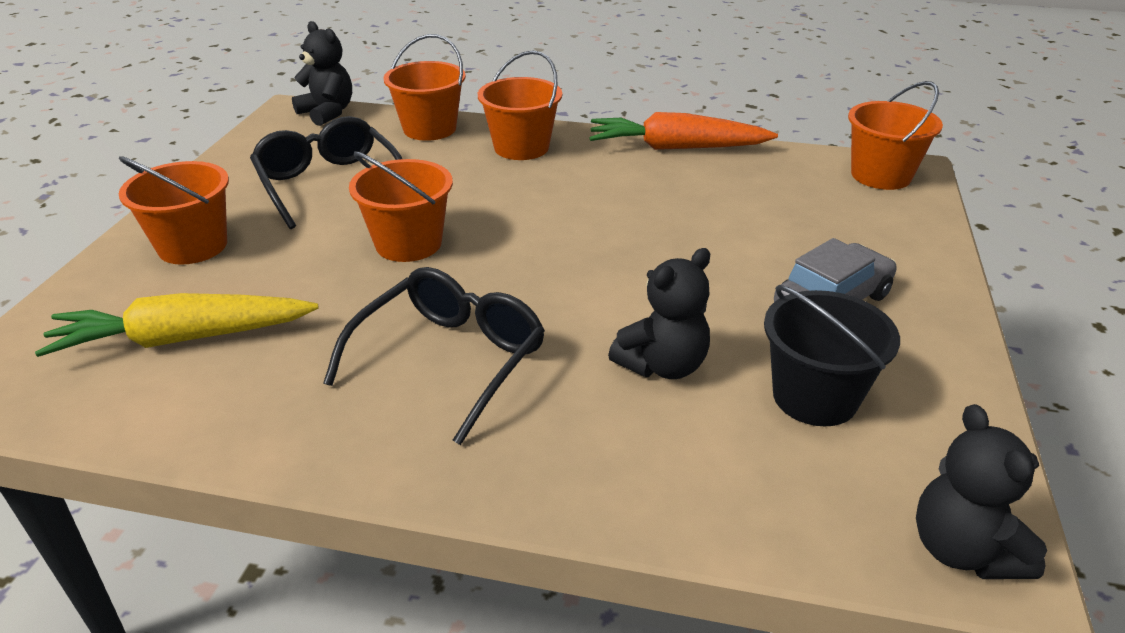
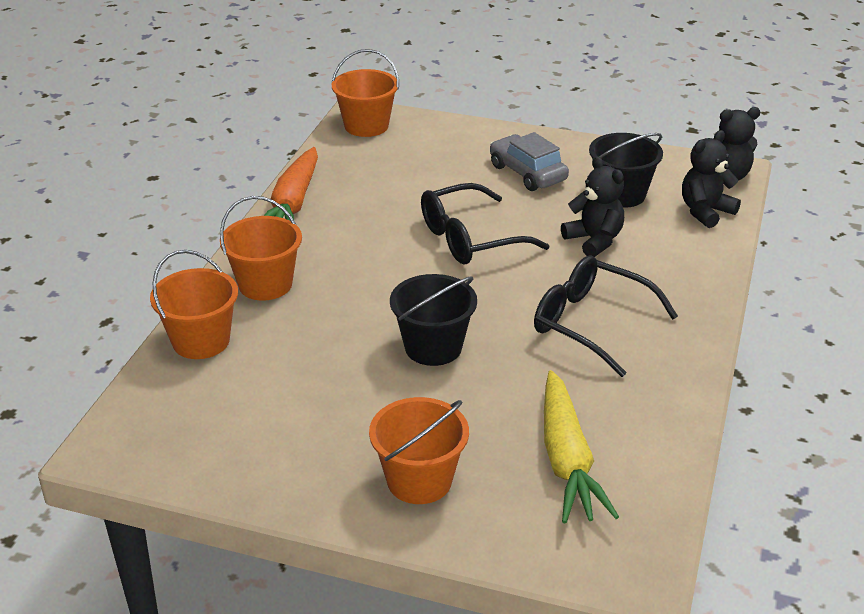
camera: 85 degrees left, 0 degrees up
(327, 113) = (126, 419): black teddy bear -> black teddy bear (705, 211)
(329, 184) = (311, 402): black glasses -> black glasses (471, 238)
(408, 243) = (433, 347): orange bucket -> black bucket

